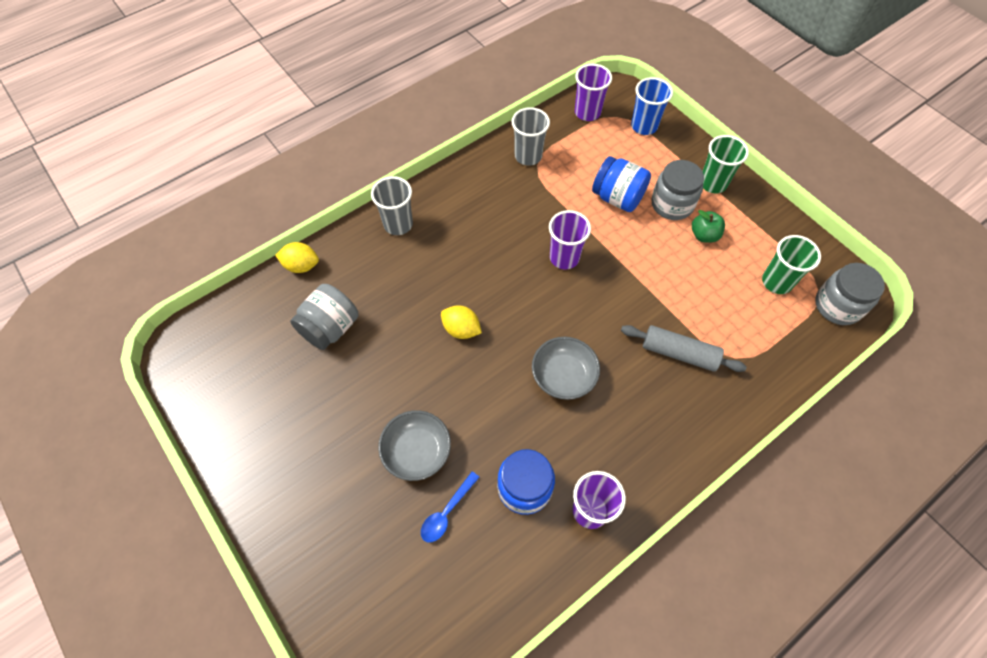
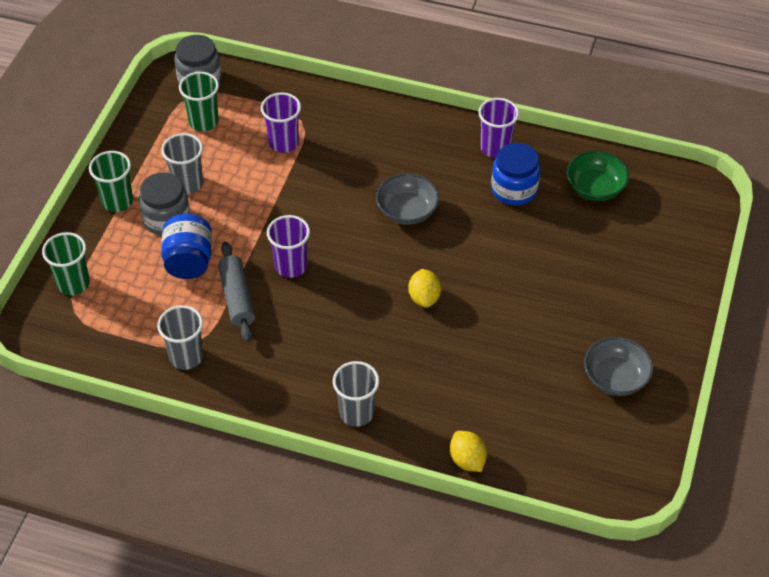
camera: 125 degrees left, 10 degrees down
(330, 328) = (505, 391): grey jar -> none
(417, 451) = (548, 264): grey bowl -> grey bowl (615, 378)
(447, 512) = (572, 222): blue spoon -> none
(471, 572) = (595, 188): none -> green bowl
(587, 112) = (85, 339): purple cup -> purple cup (283, 143)
(644, 126) = (73, 283): blue cup -> green cup
(679, 353) = (325, 153): grey rolling pin -> grey rolling pin (237, 298)
(704, 235) = (187, 184): green apple -> grey cup

